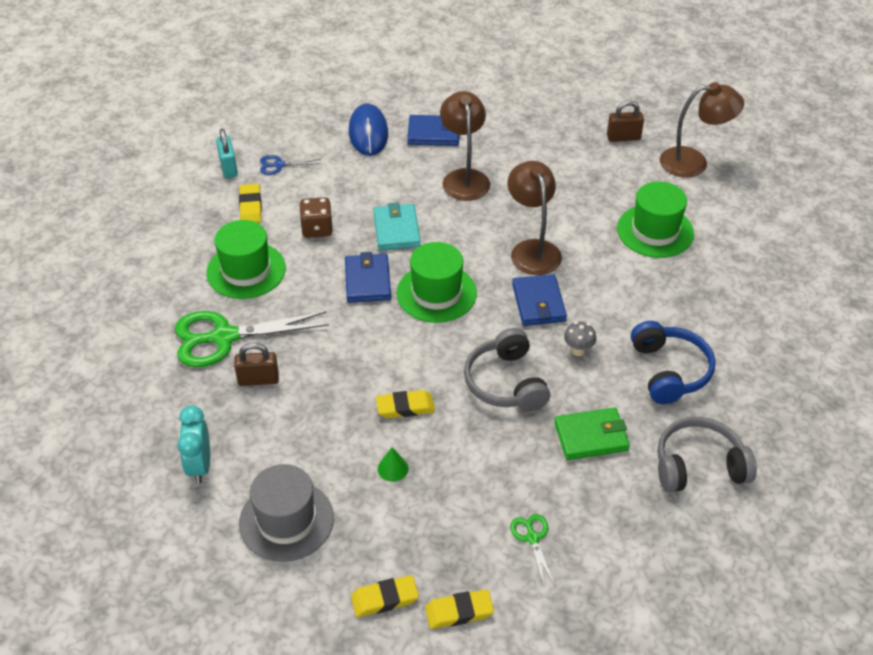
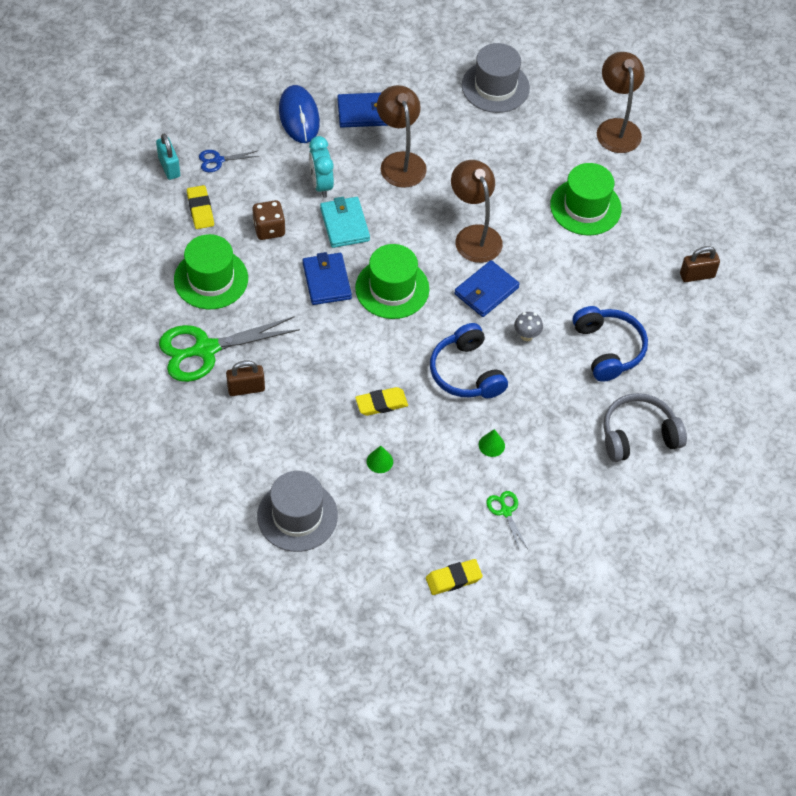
camera: 10 degrees left, 10 degrees up
(200, 466) = (212, 474): turquoise clock -> turquoise clock (321, 184)
(384, 599) = (391, 574): yellow eraser -> none
(506, 382) = (466, 372): grey headphones -> blue headphones
(524, 462) = (491, 445): none -> green cone
(538, 303) = (486, 291): blue wallet -> blue wallet turned 60 degrees clockwise
(571, 120) = (495, 87): none -> grey hat
(591, 436) = (545, 417): green wallet -> none
(623, 137) = (548, 104): brown padlock -> brown padlock (697, 275)
(693, 162) = (616, 128): brown lamp -> brown lamp turned 90 degrees counterclockwise

